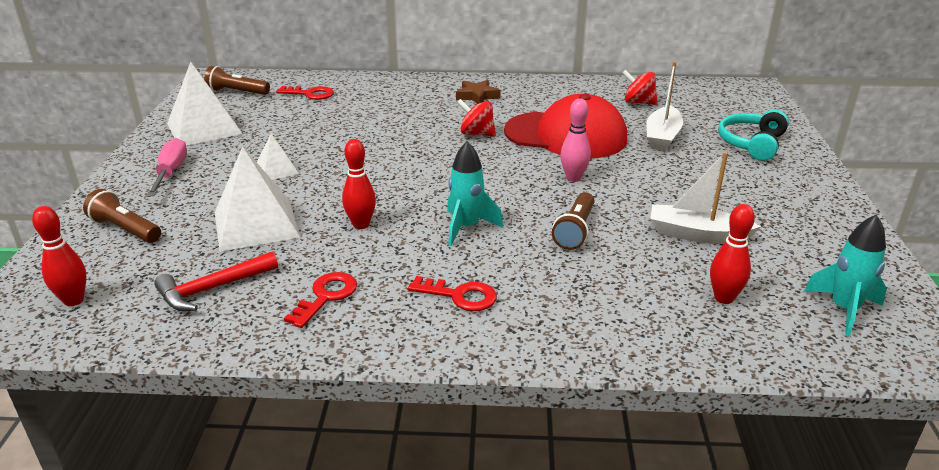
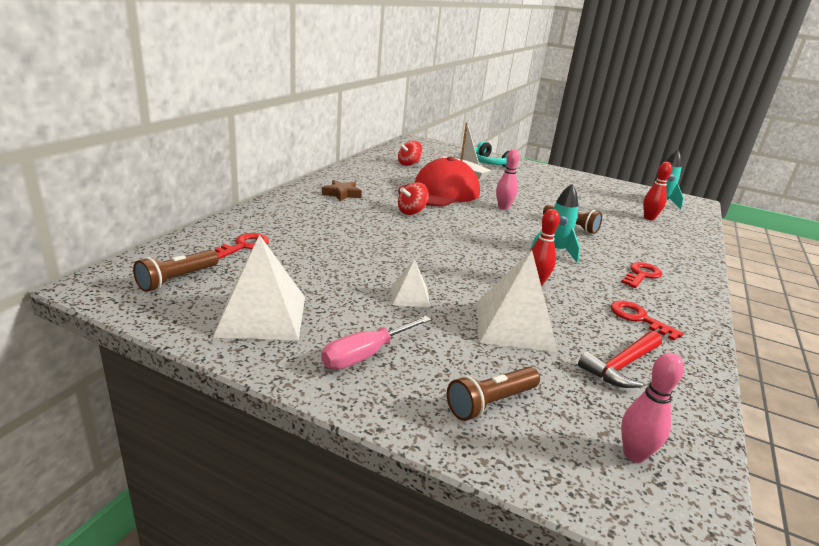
camera: 70 degrees left, 5 degrees down
(74, 300) = (634, 454): red bowling pin -> pink bowling pin
(171, 172) = (366, 354): pink screwdriver -> pink screwdriver turned 60 degrees counterclockwise
(212, 289) = (621, 365): red hammer -> red hammer turned 60 degrees clockwise
(697, 235) = (585, 204): white boat -> none

